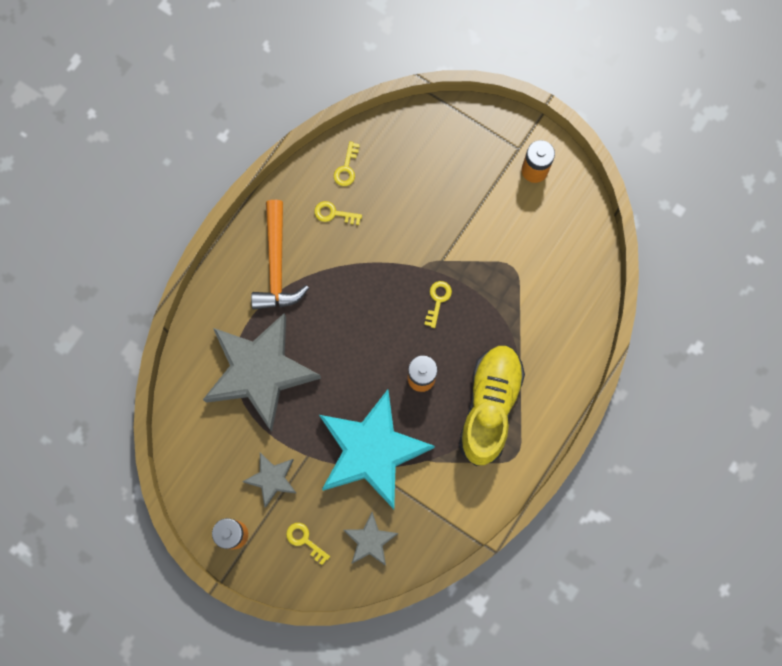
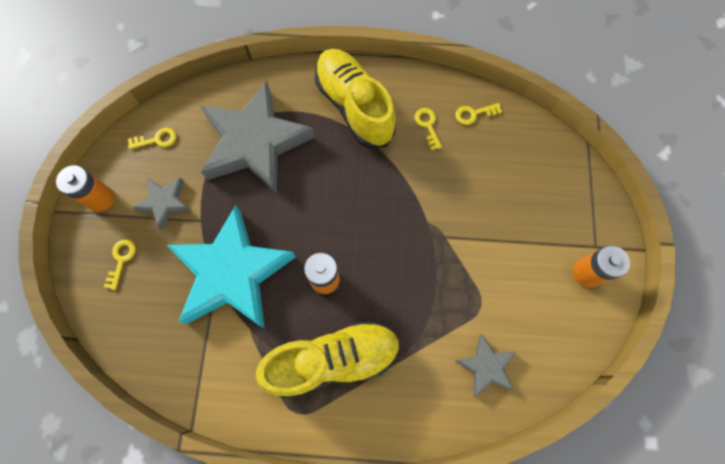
camera: 60 degrees right, 5 degrees down
(276, 265) = (354, 106): orange hammer -> yellow shoe
(370, 540) = (147, 318): grey star -> grey star (486, 366)
(438, 300) = (406, 254): yellow key -> yellow key (157, 140)

